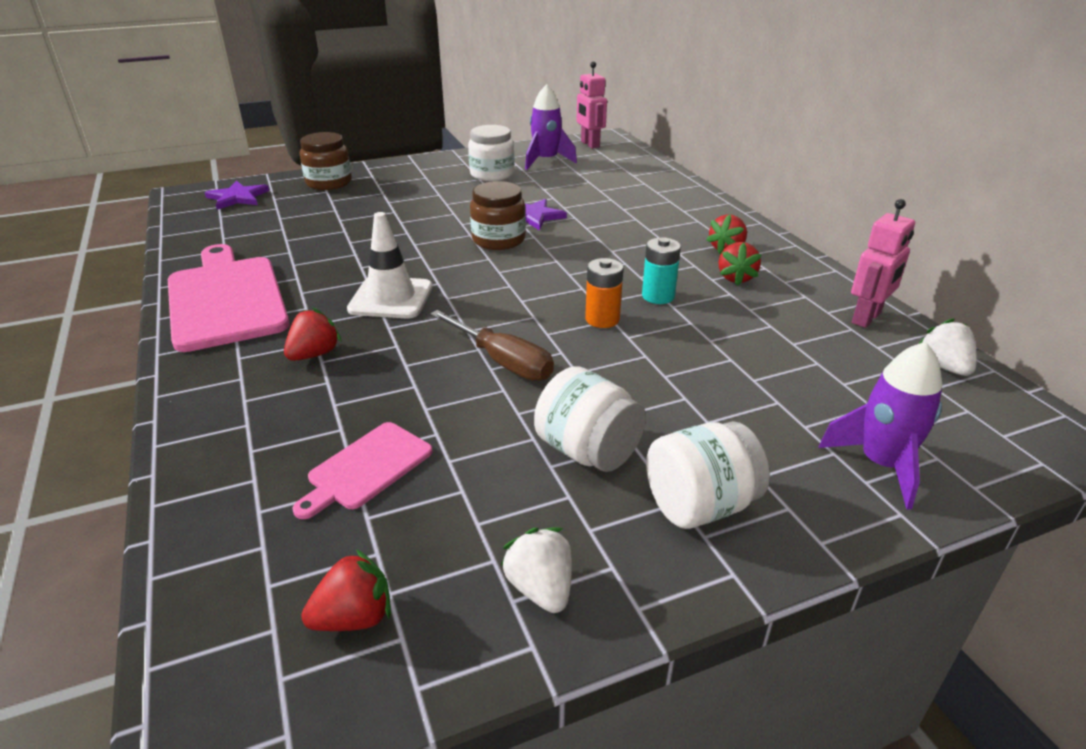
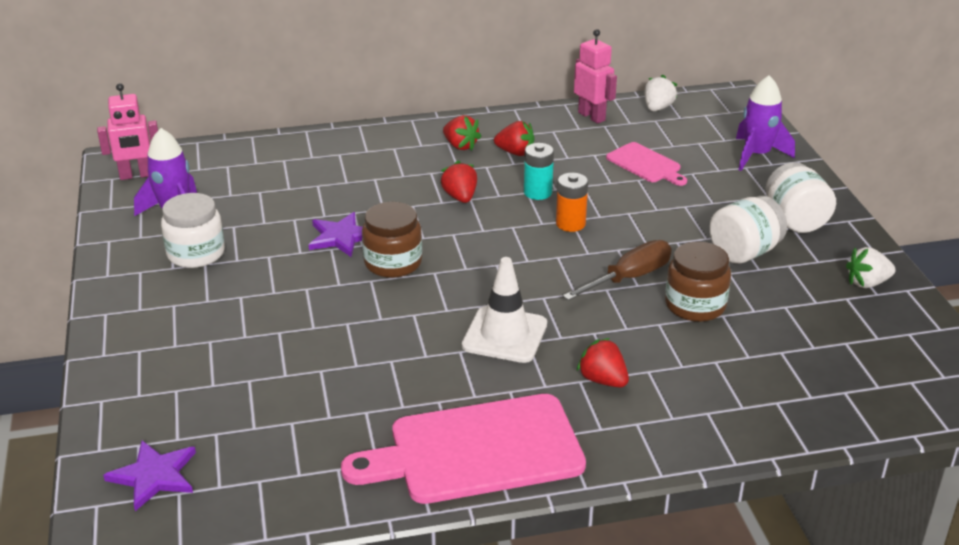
camera: 80 degrees left, 0 degrees up
(329, 183) = (145, 389): brown jar -> brown jar (695, 305)
(354, 617) = (898, 350): red strawberry -> red strawberry (460, 197)
(366, 468) = (763, 347): pink cutting board -> pink cutting board (645, 164)
(943, 367) = (657, 108): white strawberry -> white strawberry turned 120 degrees clockwise

